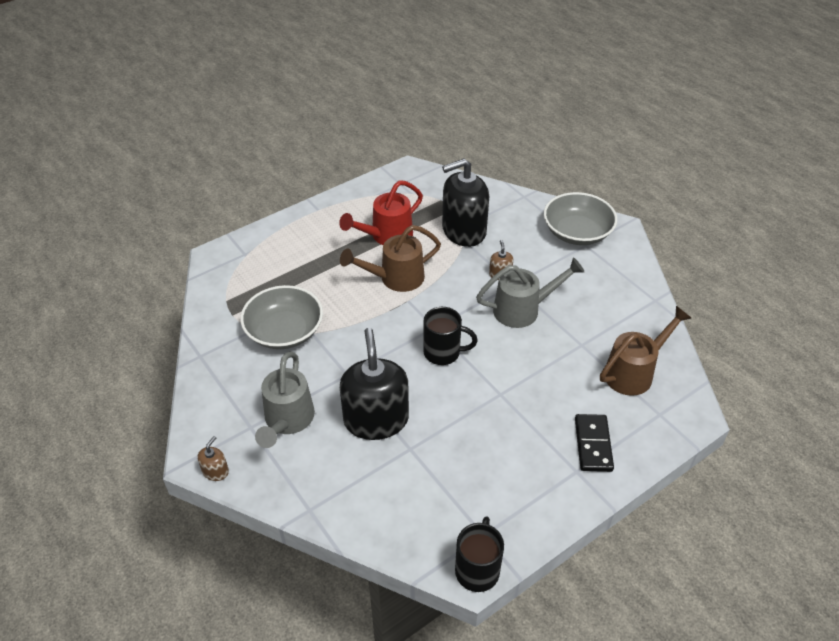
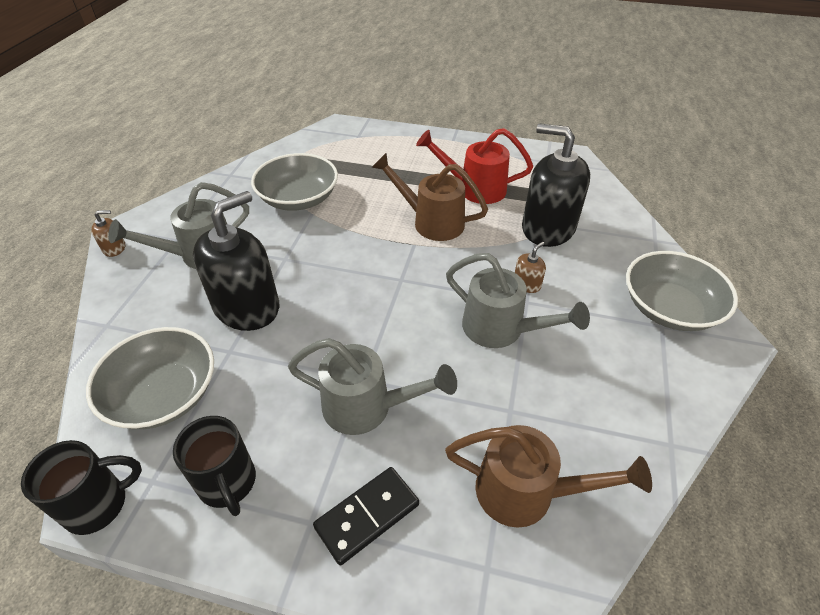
camera: 50 degrees right, 0 degrees up
(415, 501) = (163, 394): none -> grey bowl
(443, 352) = (375, 304): black mug -> black mug (228, 483)
(522, 404) = (367, 407): none -> grey watering can

